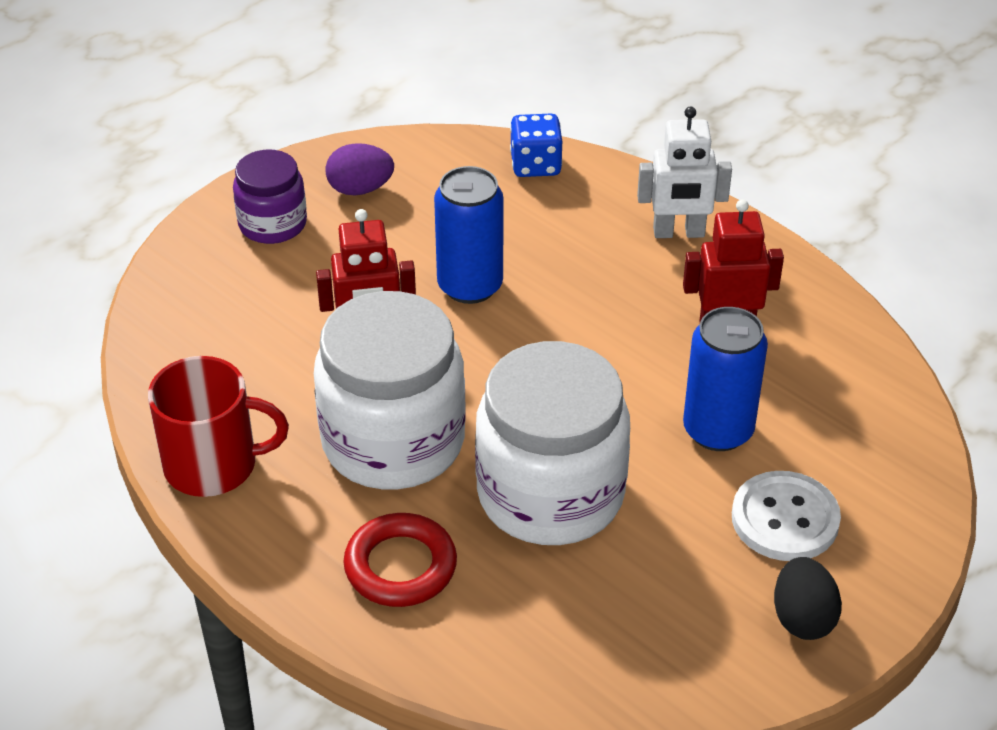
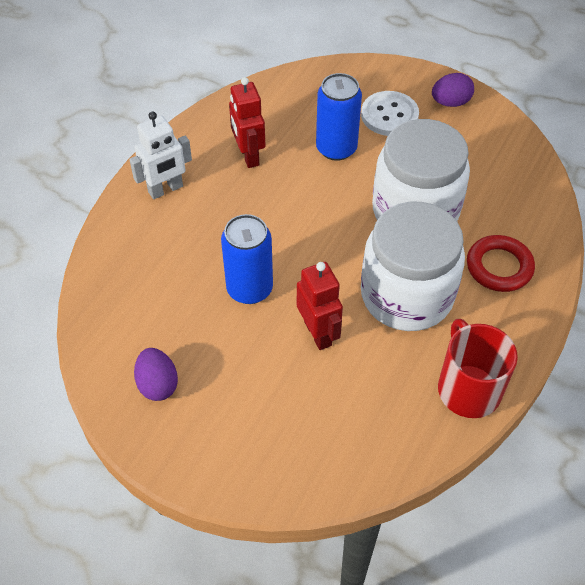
camera: 105 degrees left, 10 degrees up
(272, 224) = (214, 433): purple jar -> none
(535, 165) = (106, 279): blue dice -> none
(678, 233) = (166, 189): white robot -> white robot turned 75 degrees clockwise
(802, 618) = (450, 102): black egg -> purple egg

